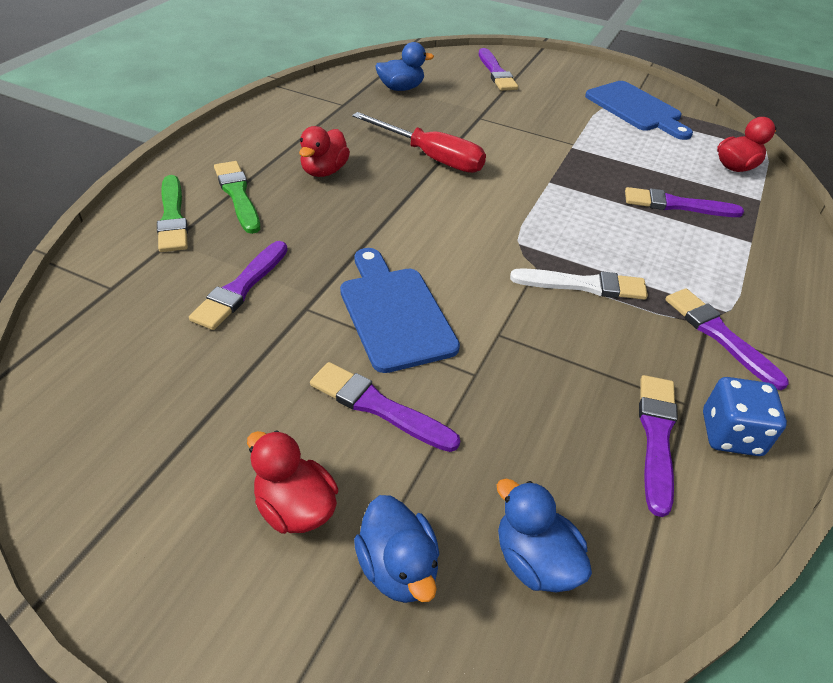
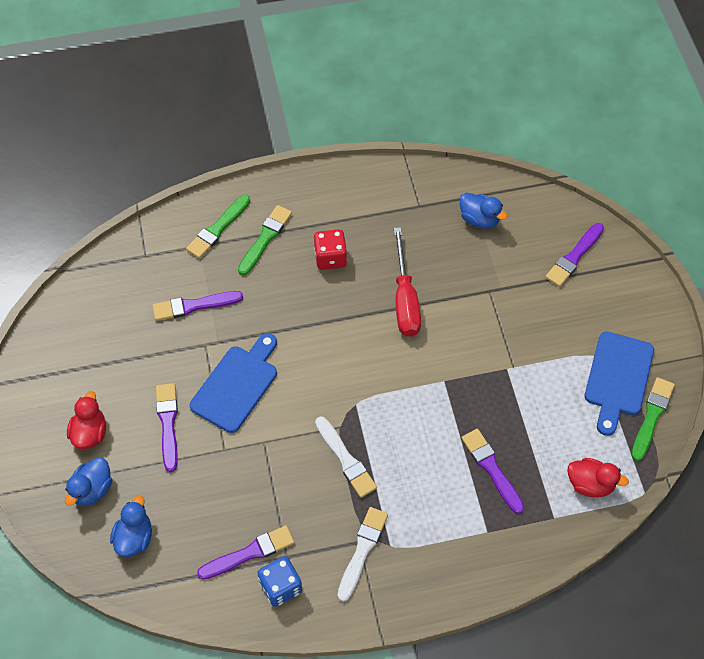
camera: 55 degrees right, 15 degrees up
(324, 171) = (330, 258): red duck -> red dice
(688, 113) = (651, 416): none -> green brush
(719, 335) = (362, 550): purple brush -> white brush

